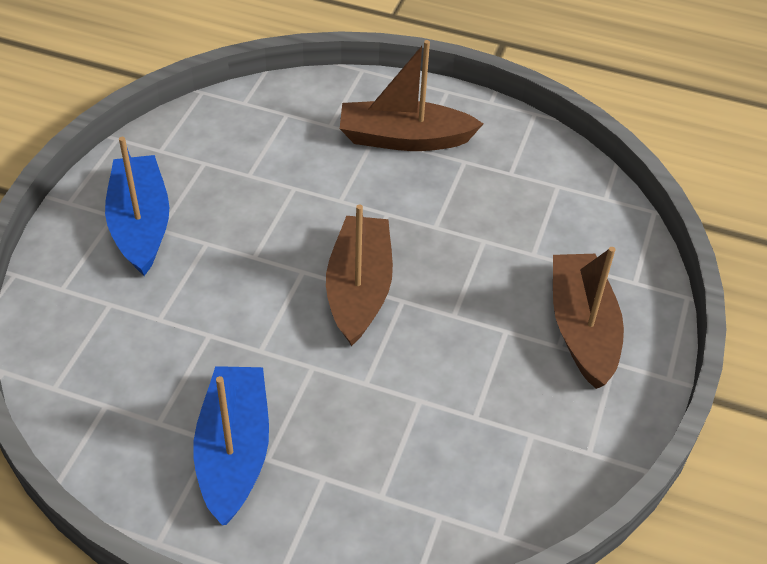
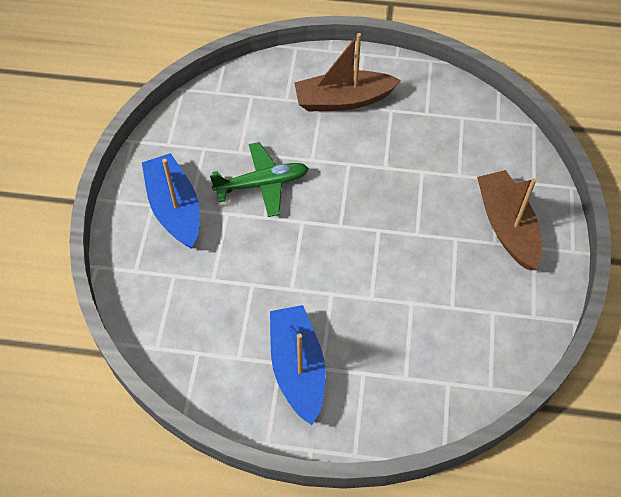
camera: 10 degrees left, 10 degrees up
(265, 217) = (262, 184): none -> green plane
(359, 289) = (346, 228): brown boat -> none

